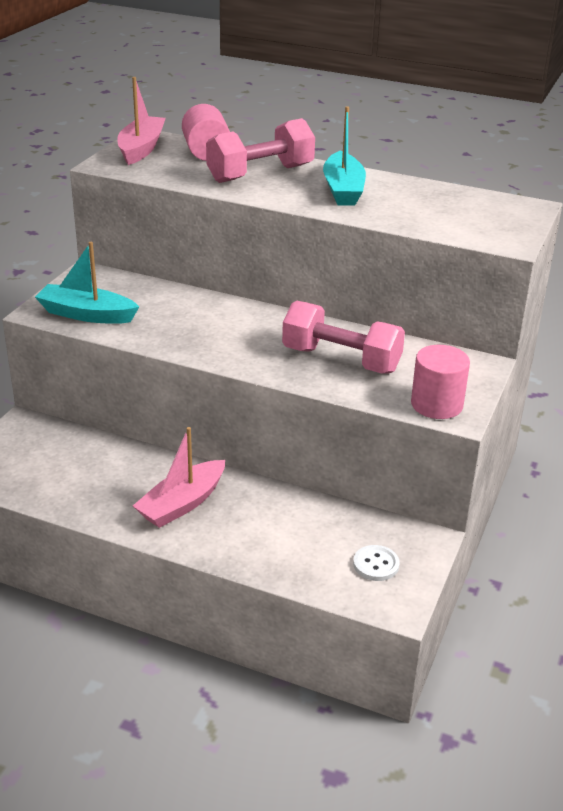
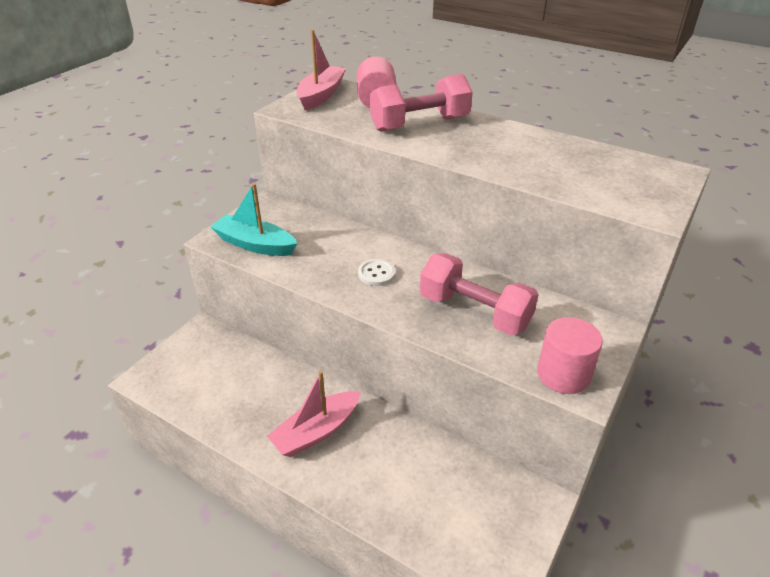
camera: 10 degrees right, 5 degrees up
(343, 190) = (494, 144): turquoise boat -> none
(376, 564) = (486, 526): white button -> white button (376, 274)

